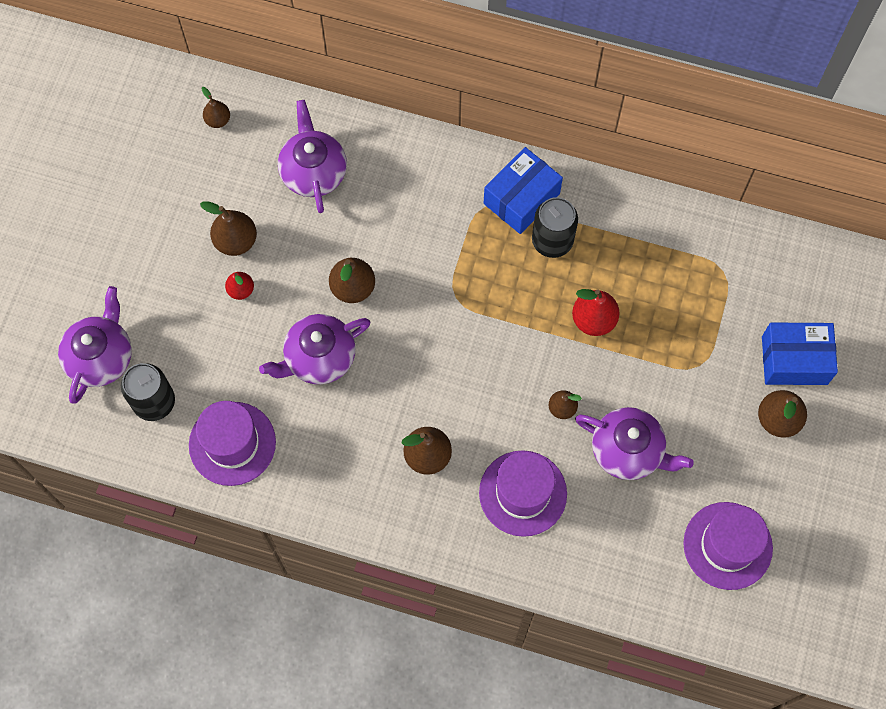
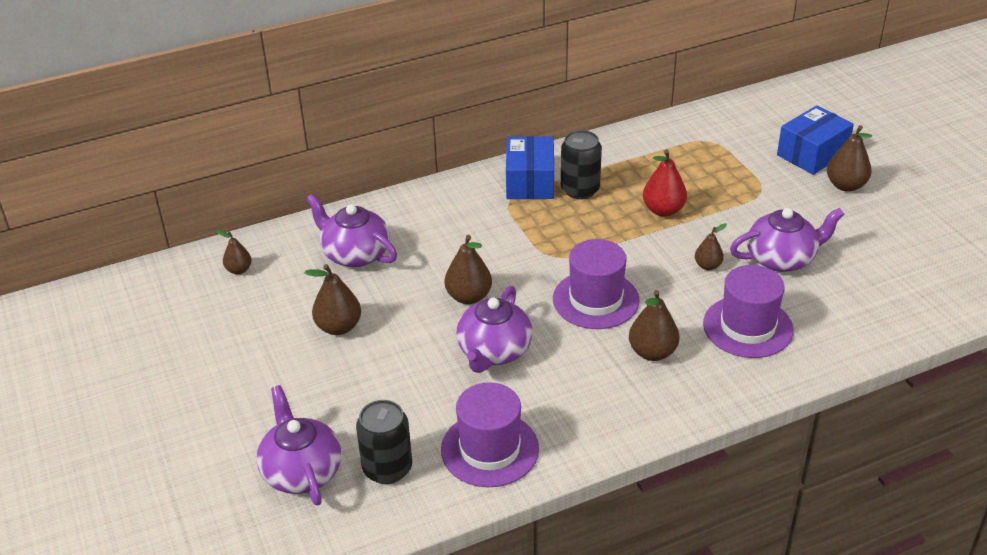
camera: 40 degrees left, 30 degrees down
(241, 290) = (379, 352): red pear -> none
(727, 545) = (913, 263): purple hat -> purple hat (596, 300)

